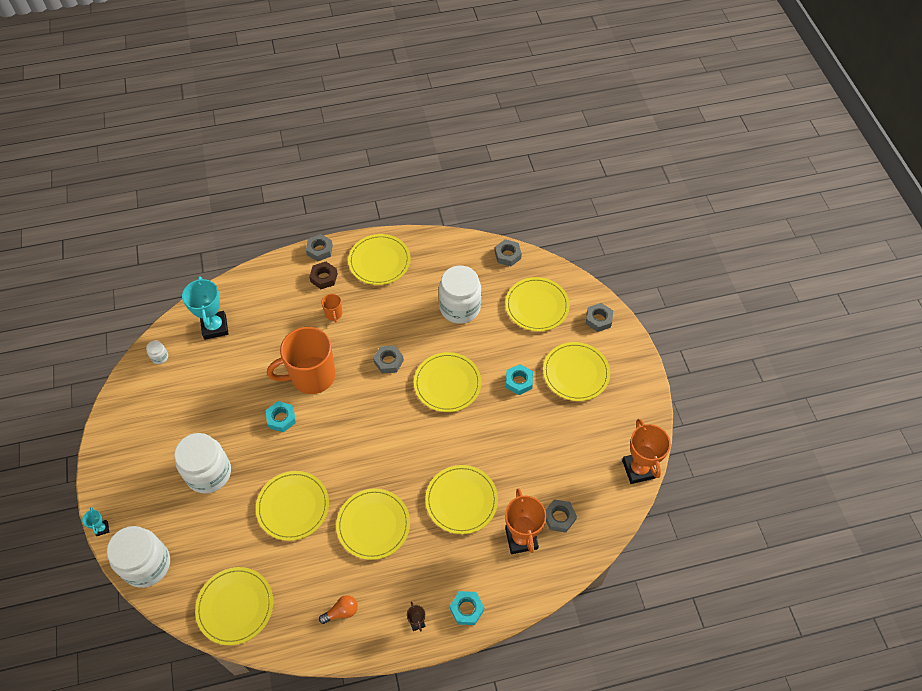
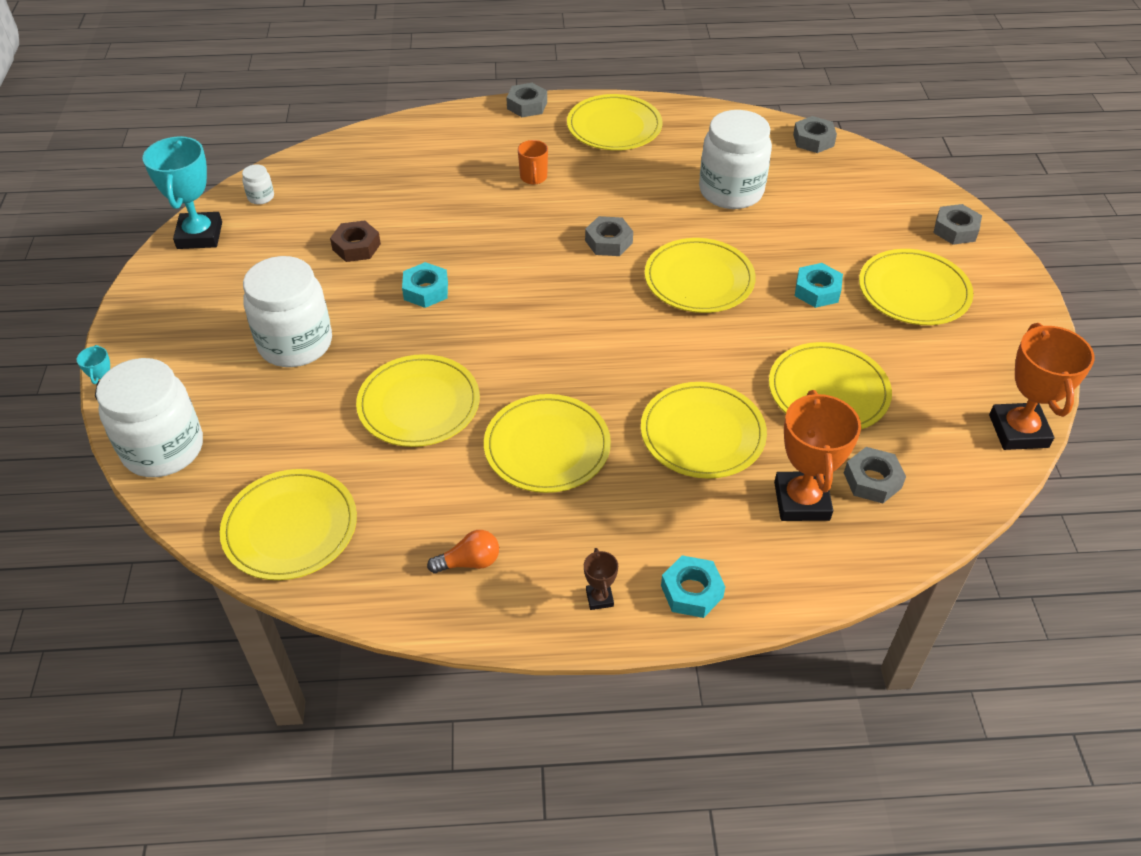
camera: 10 degrees right, 10 degrees down
(215, 327) = (351, 173): turquoise trophy -> turquoise trophy (199, 235)
(311, 376) = (484, 245): orange mug -> none
(324, 277) = (527, 136): brown nut -> brown nut (356, 247)
(537, 306) = (855, 202): yellow plate -> yellow plate (828, 391)

